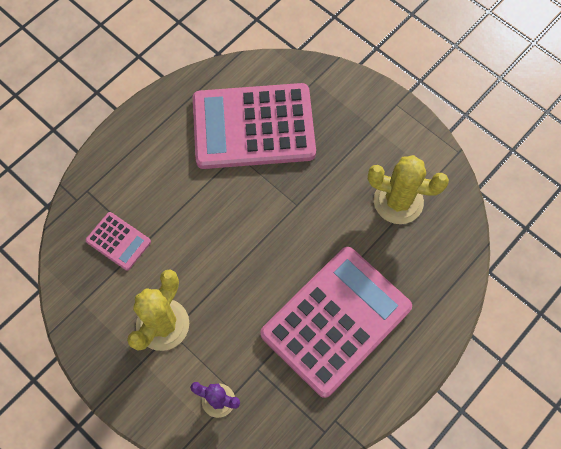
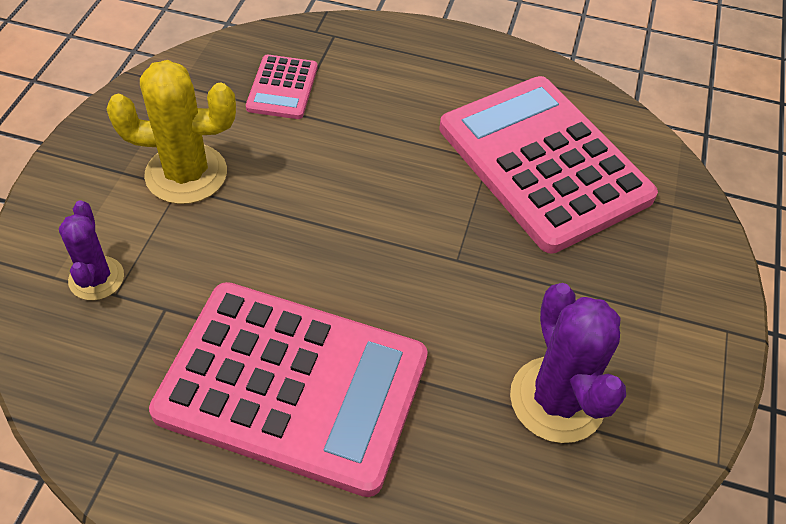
camera: 60 degrees right, 15 degrees down
(398, 201) = (557, 399): yellow cactus -> purple cactus

